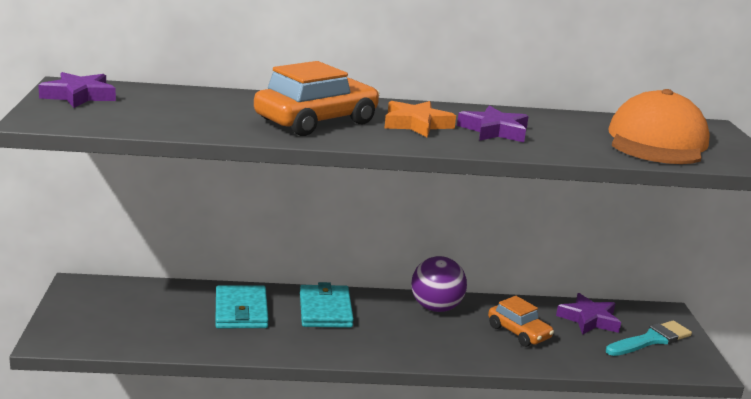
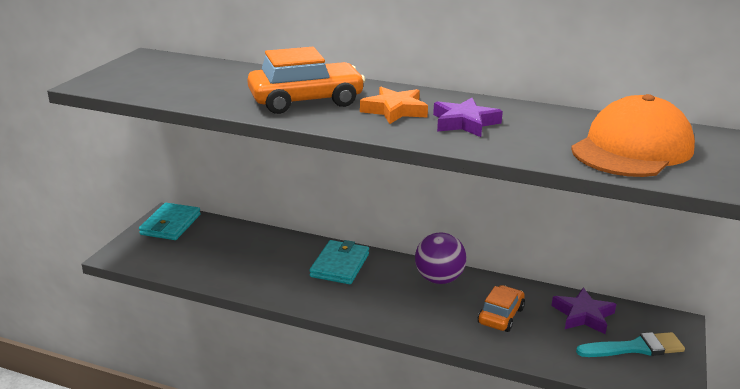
camera: 25 degrees right, 5 degrees up
(79, 96) = (143, 65): purple star -> none
(241, 311) = (271, 255): turquoise wallet -> turquoise wallet (170, 224)
(518, 332) = (501, 316): orange car -> orange car turned 135 degrees counterclockwise

